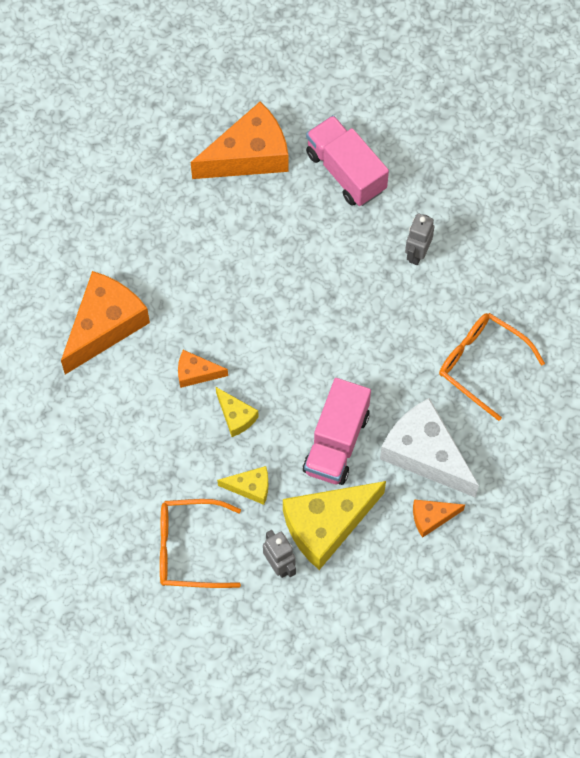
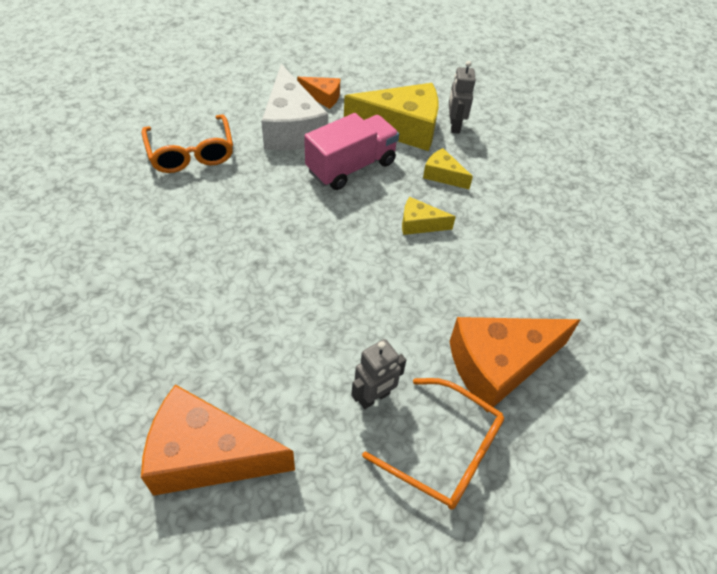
camera: 150 degrees left, 15 degrees down
(189, 548) = (519, 166): orange glasses -> orange glasses (444, 451)
(196, 373) = (432, 273): orange cheese -> none
(236, 416) = (419, 224): yellow cheese -> yellow cheese turned 75 degrees counterclockwise
(346, 171) = (128, 367): pink truck -> none
(417, 253) = (149, 253): grey robot -> grey robot (374, 397)

